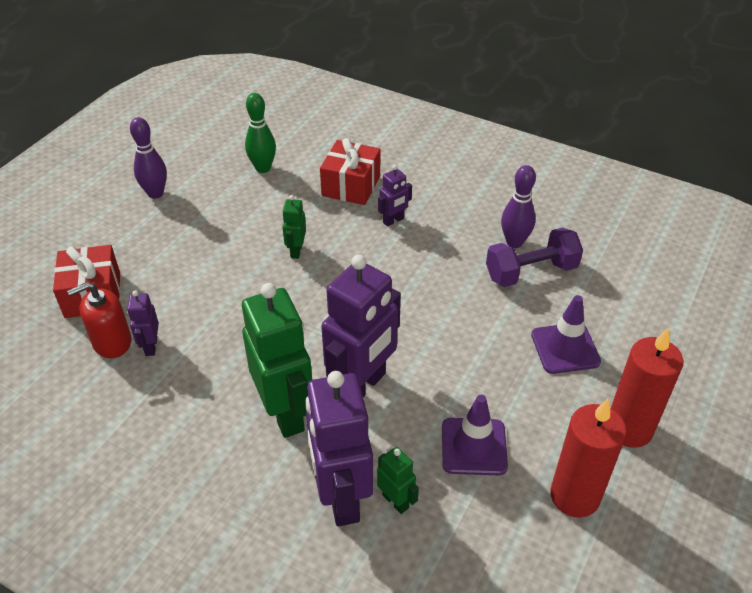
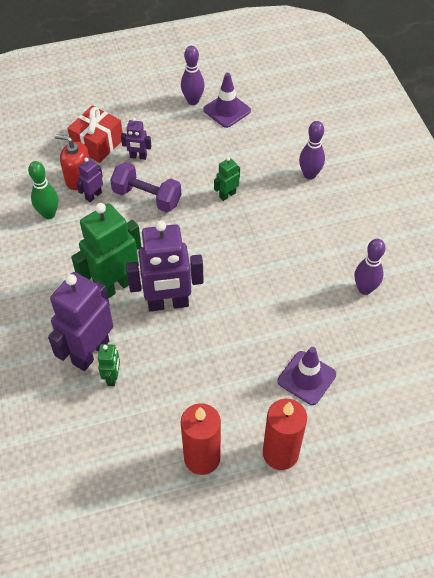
camera: 45 degrees right, 10 degrees up
(263, 168) = (271, 125): green bowling pin -> green bowling pin (49, 214)
(286, 413) = (115, 286): green robot -> green robot turned 150 degrees counterclockwise
(351, 186) = (309, 175): red gift -> purple bowling pin
(393, 221) = (307, 217): purple robot -> purple robot (138, 156)
(474, 446) = (184, 385): purple traffic cone -> purple traffic cone (227, 110)
(531, 272) = (349, 316): purple dumbbell -> purple dumbbell (147, 197)

